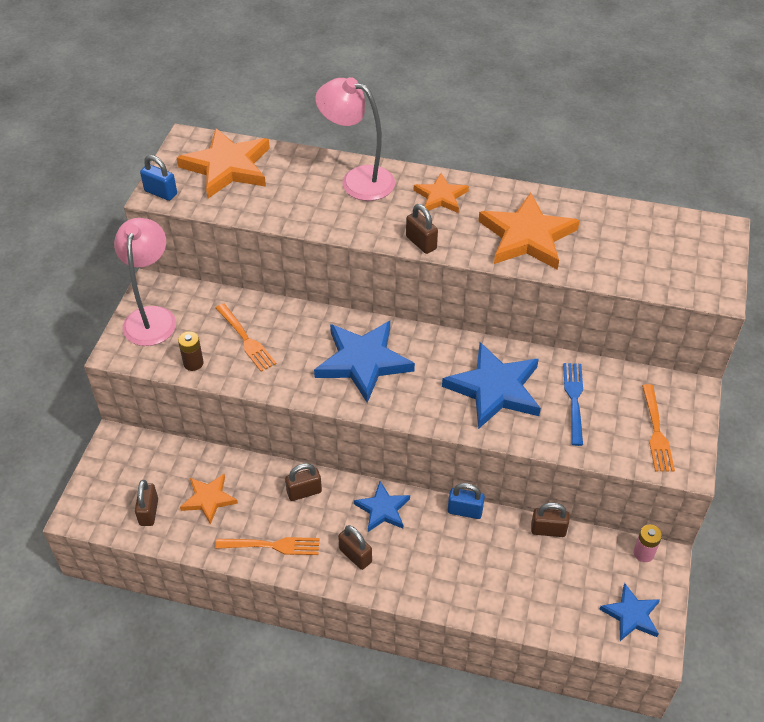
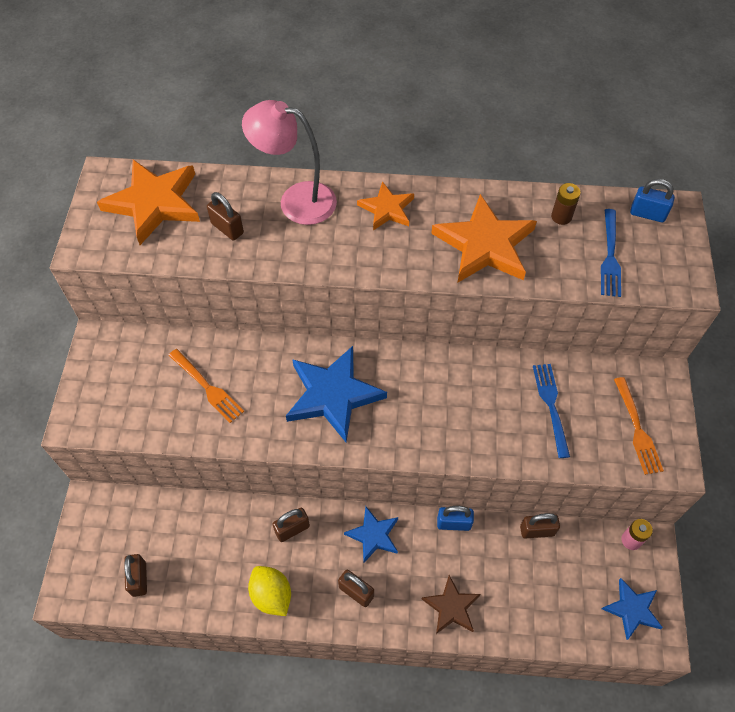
camera: 10 degrees left, 10 degrees up
(152, 317) = (103, 376): pink lamp -> none
(161, 192) = (87, 245): blue padlock -> blue padlock (647, 214)
(193, 363) = (157, 424): brown battery -> brown battery (561, 216)
(208, 499) = (197, 554): orange star -> none
(272, 546) = (271, 595): orange fork -> yellow lemon
(421, 243) = (377, 268): brown padlock -> brown padlock (227, 228)
(447, 584) = (451, 607): none -> brown star
(494, 389) = (471, 405): blue star -> none
(646, 260) = (610, 256): none -> blue fork

